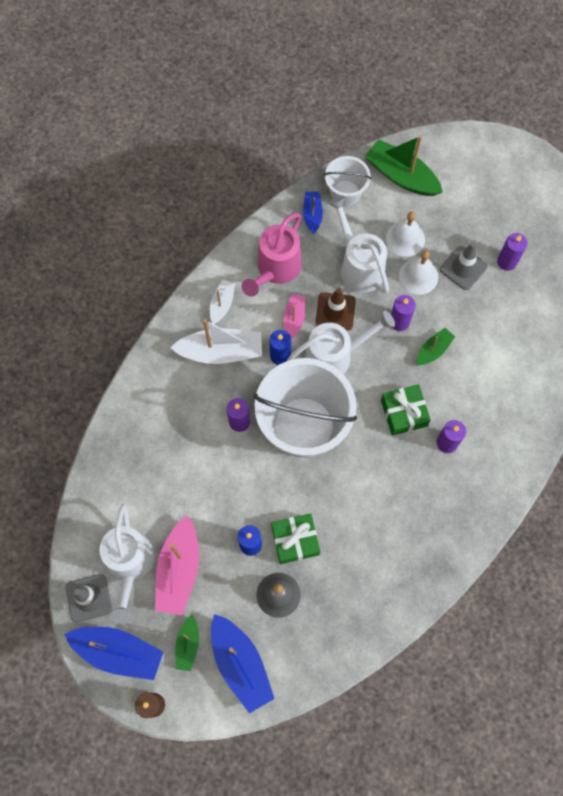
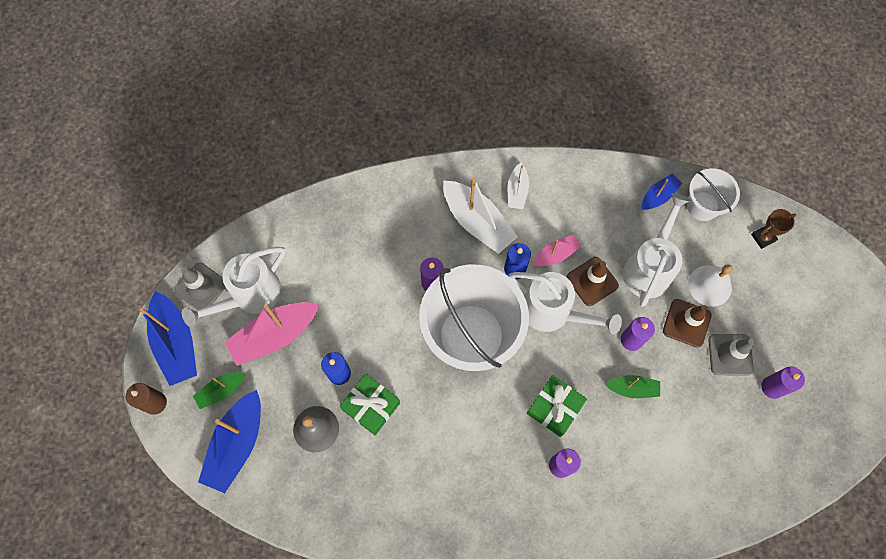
camera: 50 degrees right, 0 degrees up
(222, 304) = (517, 191): white boat -> white boat turned 120 degrees clockwise
(275, 270) = (584, 207): pink watering can -> none
(401, 176) = (763, 237): green boat -> brown trophy
(418, 276) = (686, 323): white bell -> brown traffic cone

